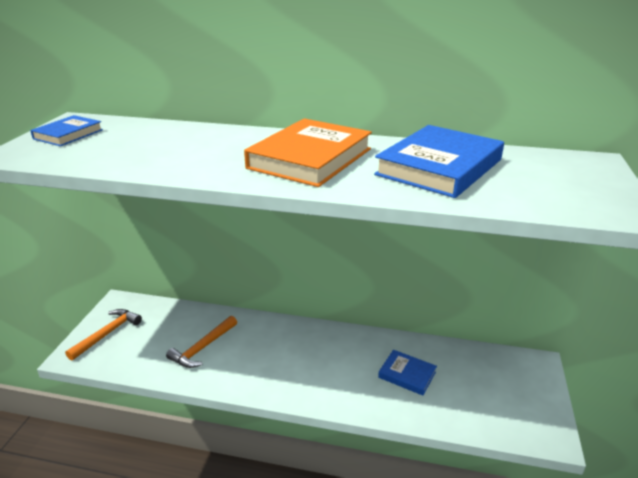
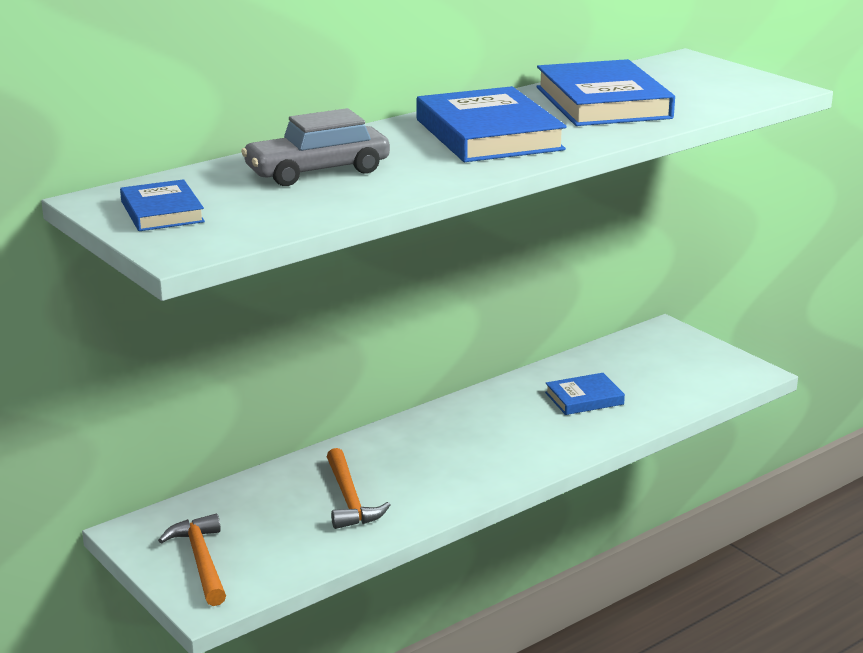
camera: 50 degrees left, 5 degrees down
(175, 142) = (317, 171): none -> grey car
(310, 158) = (489, 134): orange book -> blue book

